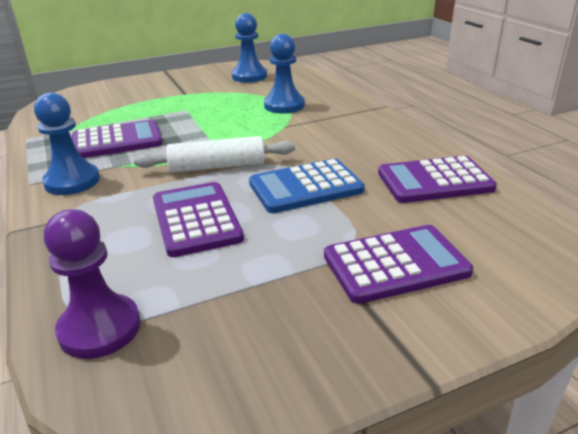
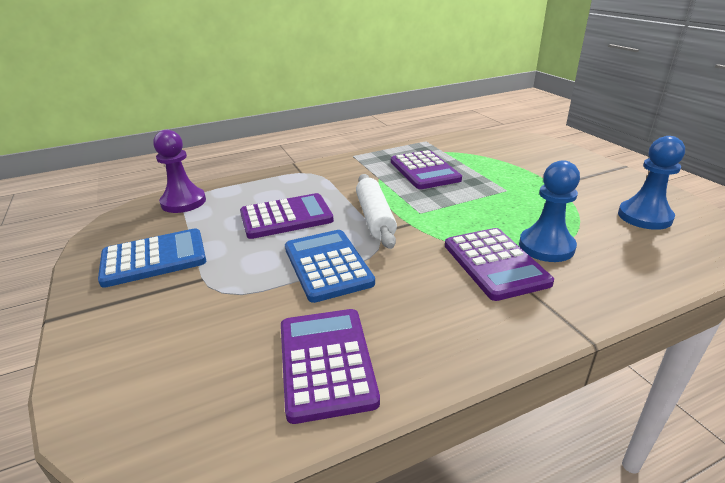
camera: 90 degrees right, 0 degrees up
(72, 181) = (353, 167): blue pawn -> none
(283, 315) = (154, 258): none -> blue calculator
(395, 264) = (179, 314): purple calculator -> purple calculator (495, 264)

